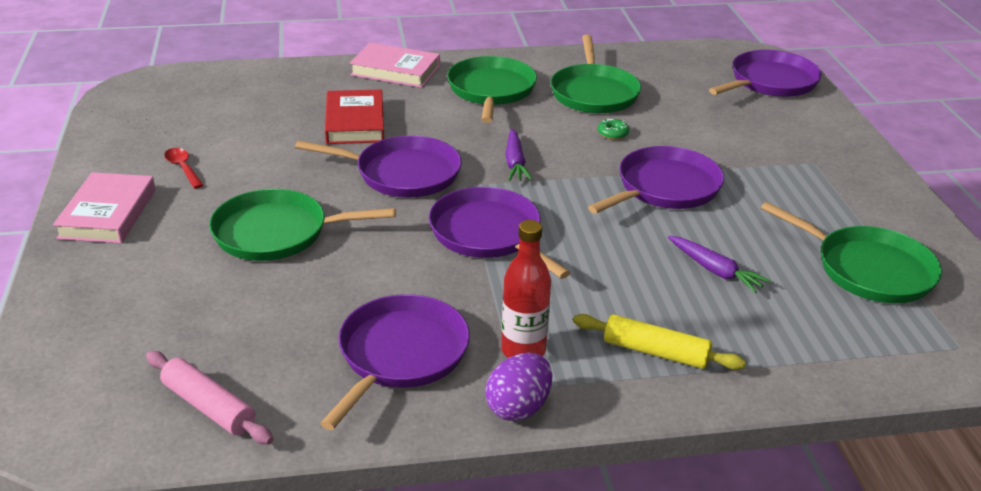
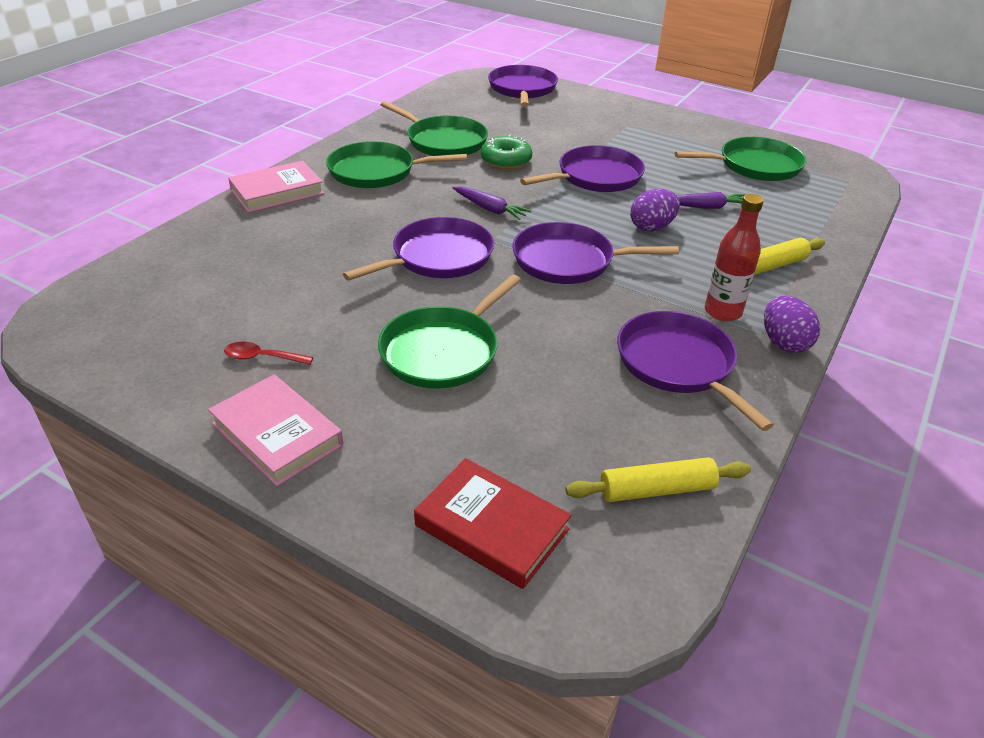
camera: 50 degrees left, 5 degrees up
(209, 407) = (657, 490): pink rolling pin -> yellow rolling pin
(355, 122) = (328, 243): red book -> red book (491, 527)
(491, 91) = (377, 172): green pan -> green pan turned 45 degrees counterclockwise
(613, 134) = (506, 161): green donut -> green donut, size x1.91
(619, 254) = (652, 227): none -> purple egg
(664, 188) = (595, 177): purple pan -> purple pan turned 60 degrees clockwise

